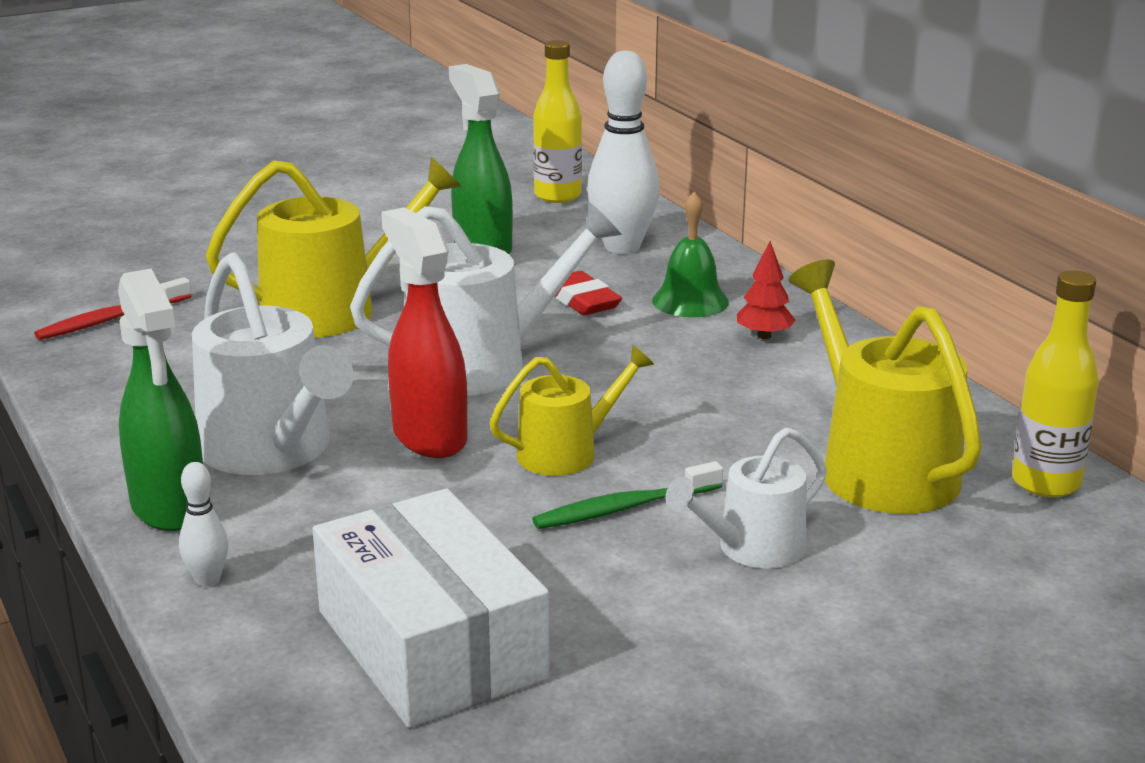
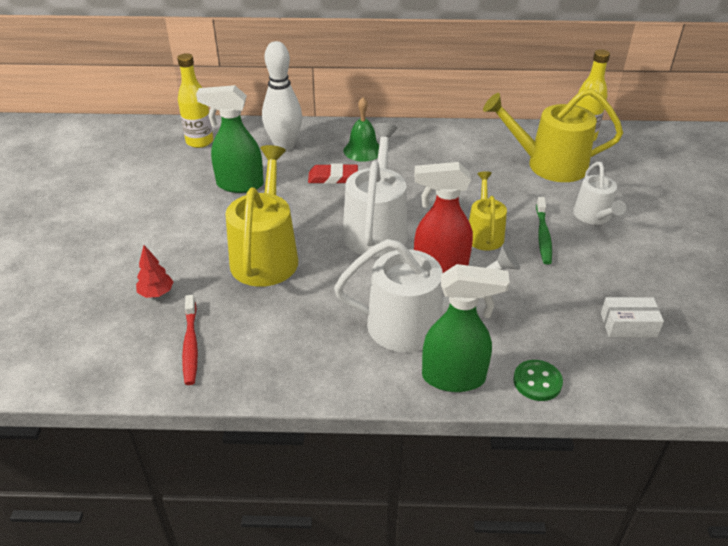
camera: 60 degrees left, 15 degrees up
(207, 580) = (537, 382): white bowling pin -> green button
(431, 644) = (628, 325): white box -> white box, size x0.47
(764, 336) = (415, 146): red tree -> red tree (156, 293)

